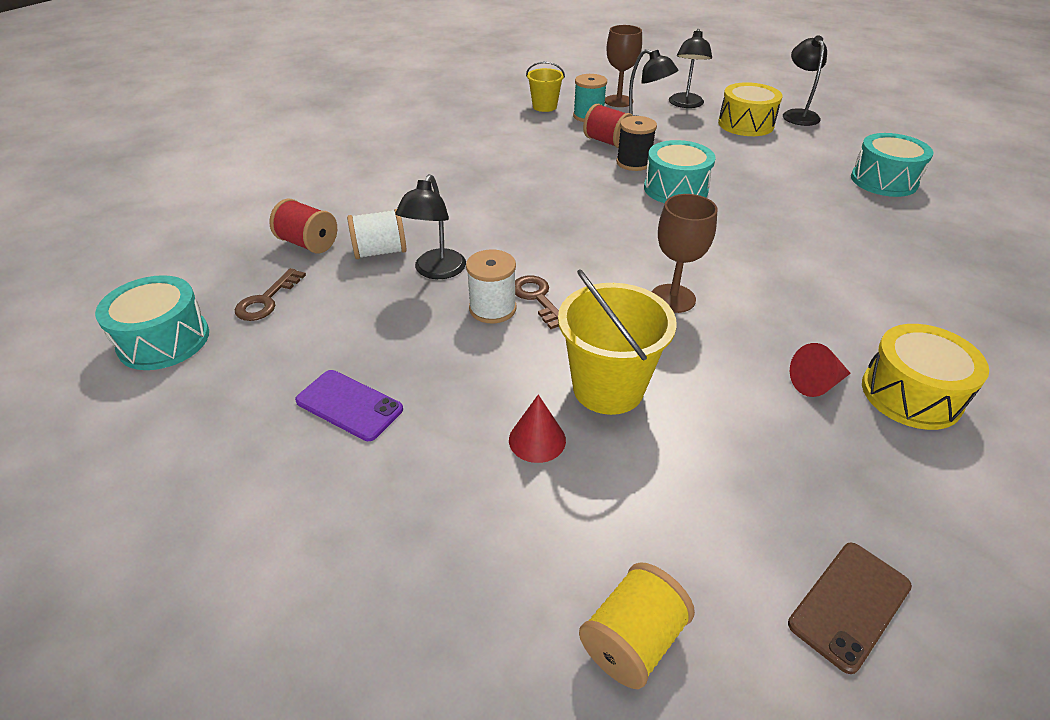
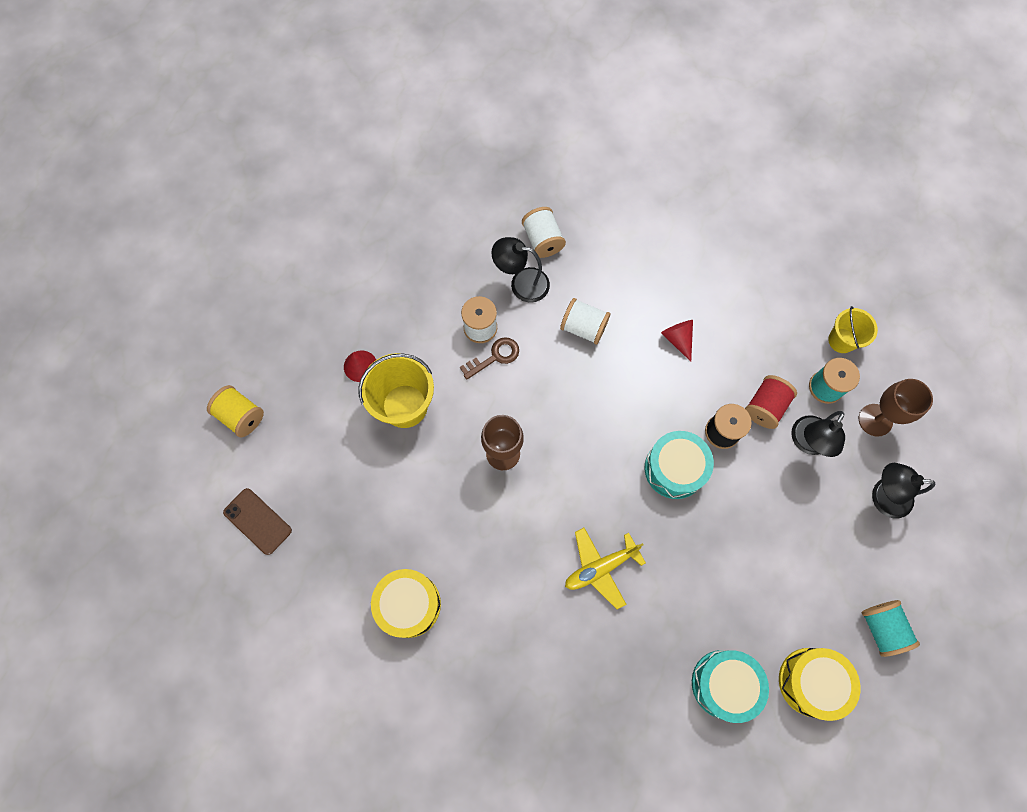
camera: 85 degrees right, 30 degrees up
(164, 340) = (433, 141): turquoise drum -> none
(266, 300) = (478, 184): brown key -> none
(308, 244) = (548, 189): red spool -> none
(349, 405) = (383, 259): purple phone -> none
(508, 230) = (583, 327): none -> white spool
(745, 124) = (840, 560): yellow drum -> yellow drum (811, 682)
(797, 238) = (600, 567): none -> yellow plane
(798, 115) = (881, 628): black lamp -> turquoise spool
(816, 383) = (416, 542): red cone -> red cone (678, 339)

